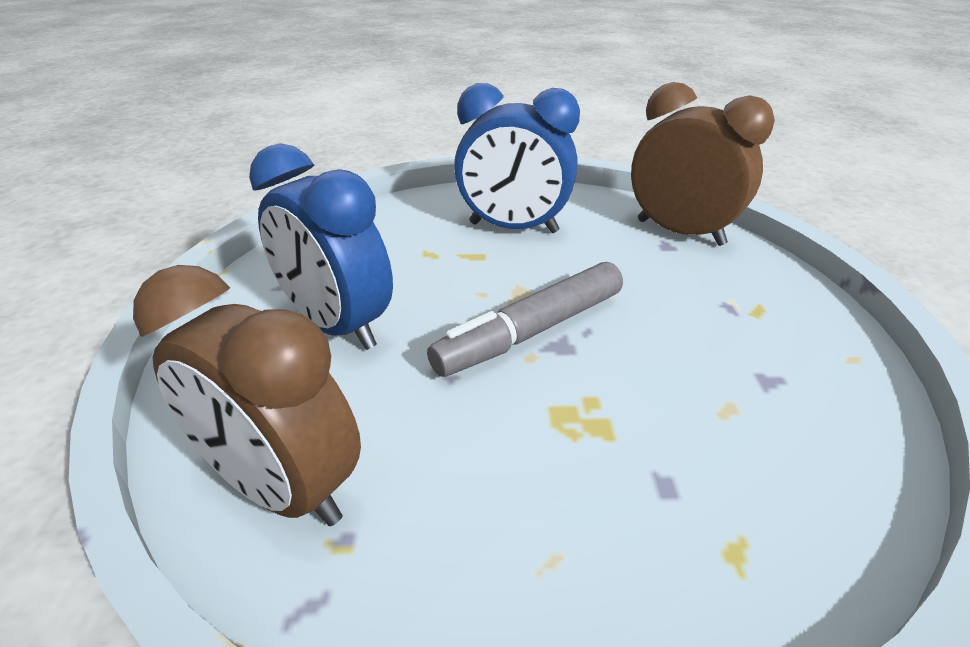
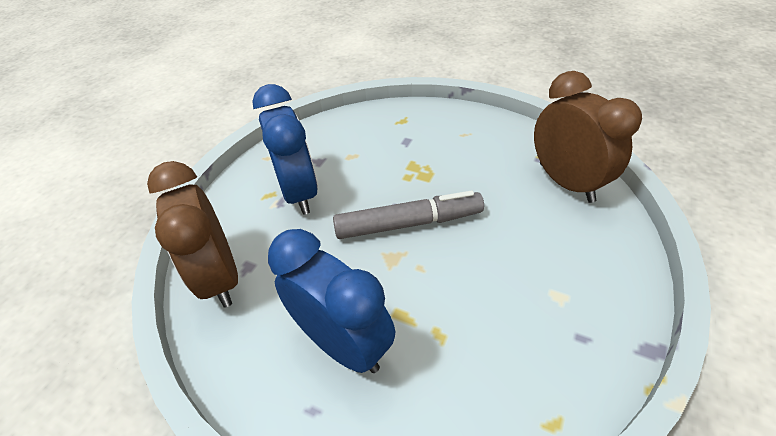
camera: 150 degrees left, 10 degrees up
(337, 326) = (534, 271): blue clock -> blue clock (299, 192)

